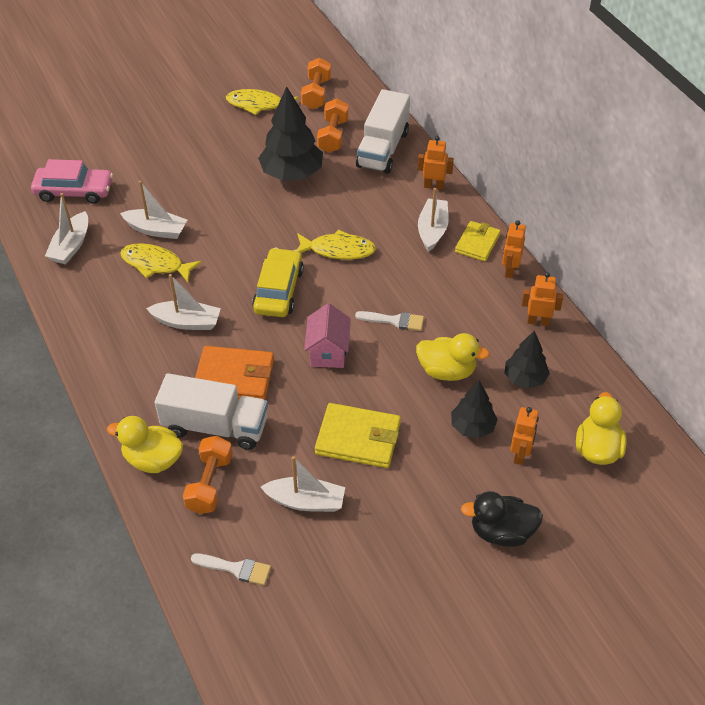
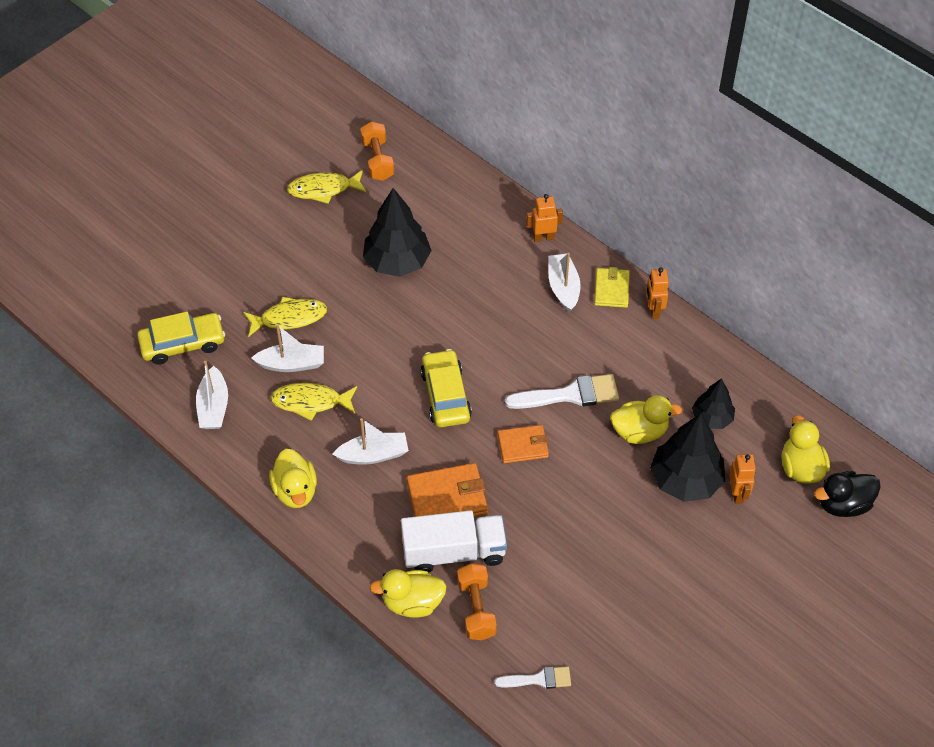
camera: 20 degrees left, 5 degrees up
(74, 191) = (183, 344): pink car -> yellow car
(101, 332) = (295, 491): none -> yellow duck
(306, 501) = (570, 597): white boat -> none
(328, 352) = (523, 446): pink house -> orange wallet
(333, 136) = (418, 206): orange dumbbell -> none
(338, 250) = (482, 335): yellow fish -> yellow fish (289, 318)
(358, 438) = (589, 523): yellow wallet -> none
(383, 149) = (475, 208): white truck -> none
(394, 321) = (569, 395): white brush -> white brush, size x1.66
(472, 427) = (685, 480): black tree -> black tree, size x1.69
(501, 532) = (750, 571): black duck -> black duck (843, 504)
(538, 321) = (700, 357): orange robot -> none

